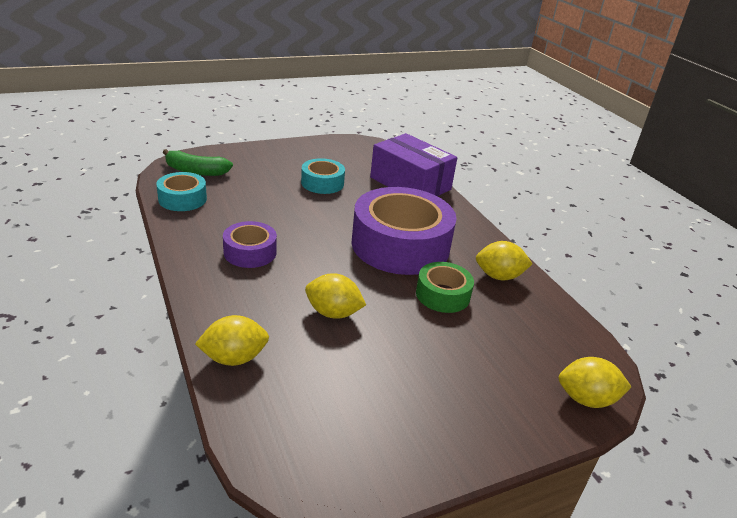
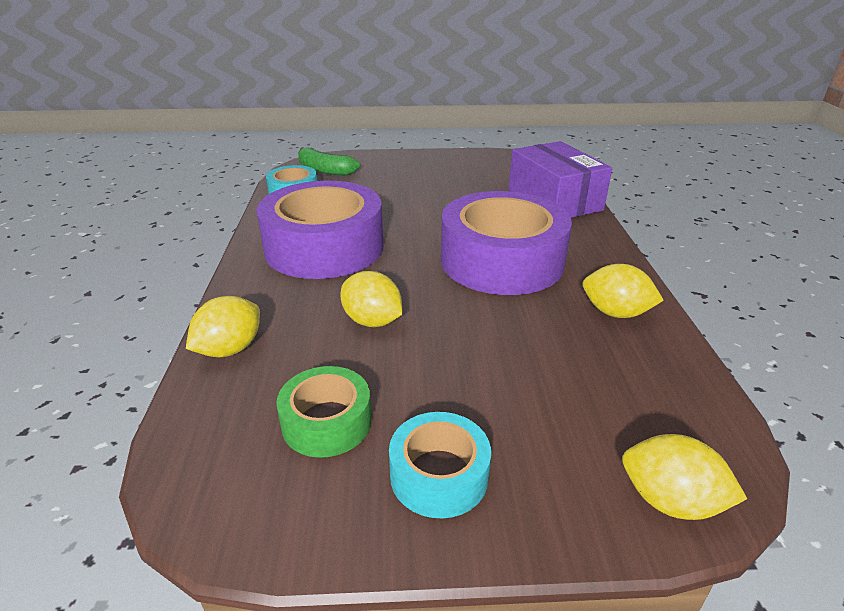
camera: 25 degrees right, 0 degrees up
(234, 358) = (230, 349): yellow lemon -> yellow lemon turned 60 degrees counterclockwise
(250, 252) = (324, 247): purple tape -> purple tape, size x2.01
(322, 183) = (449, 191): turquoise tape -> turquoise tape (439, 475)
(442, 295) = (523, 323): green tape -> green tape (327, 422)

